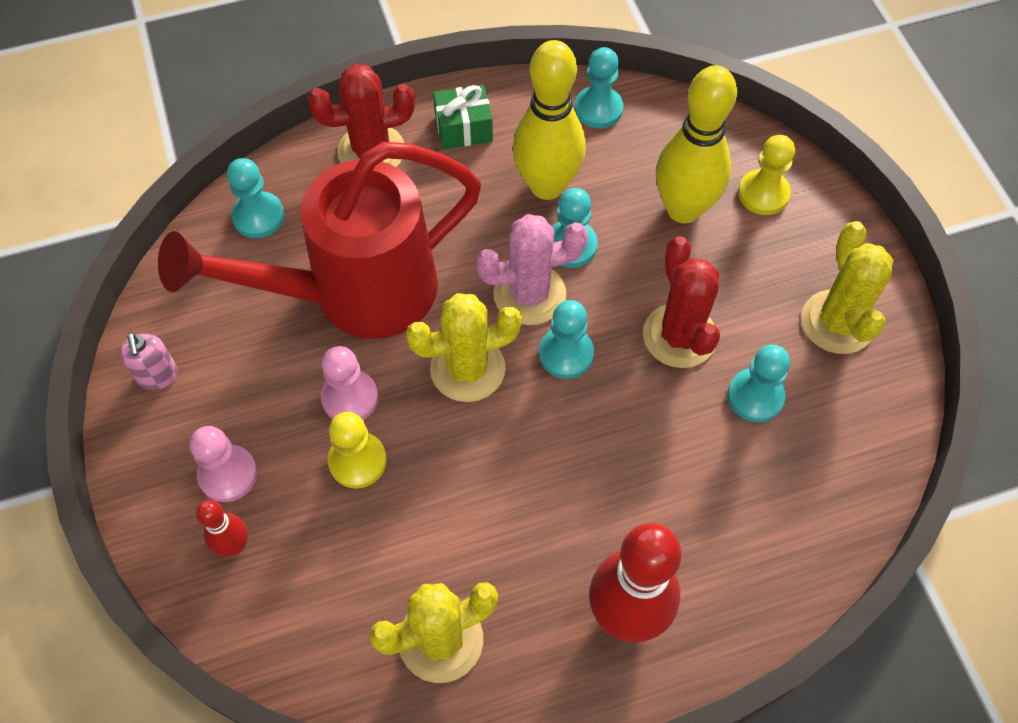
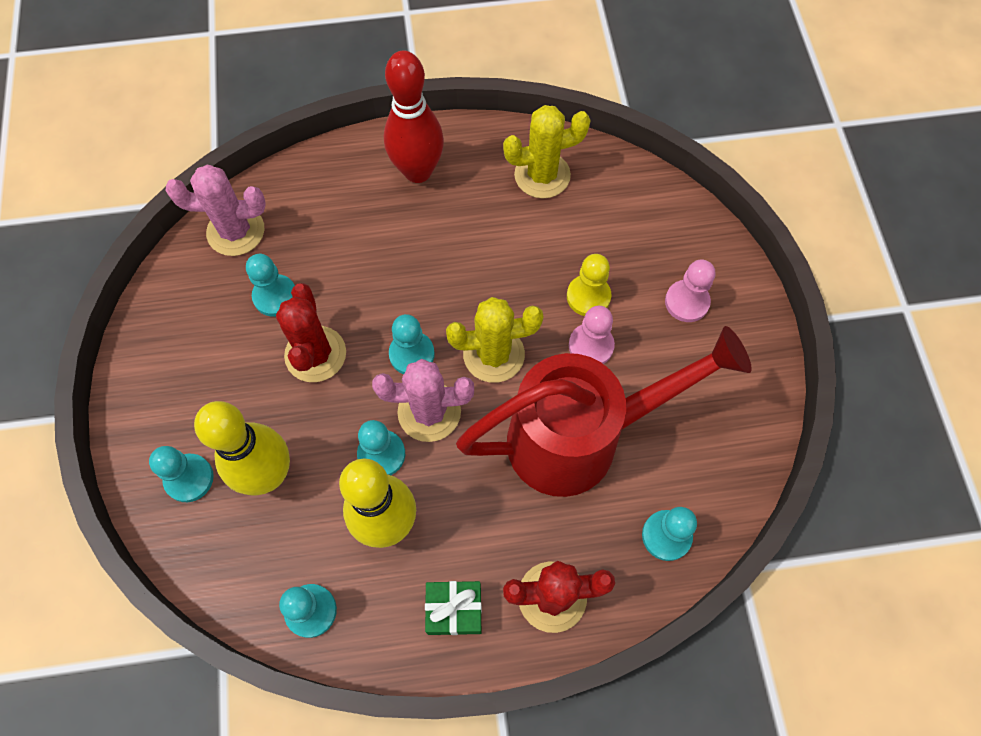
camera: 170 degrees left, 5 degrees up
(158, 376) = (747, 389): pink soap dispenser -> none
(234, 545) = (680, 252): red bowling pin -> none
(763, 194) = (189, 478): yellow pawn -> turquoise pawn
(837, 322) = (184, 345): yellow cactus -> none
(844, 475) = (236, 231): none -> pink cactus

